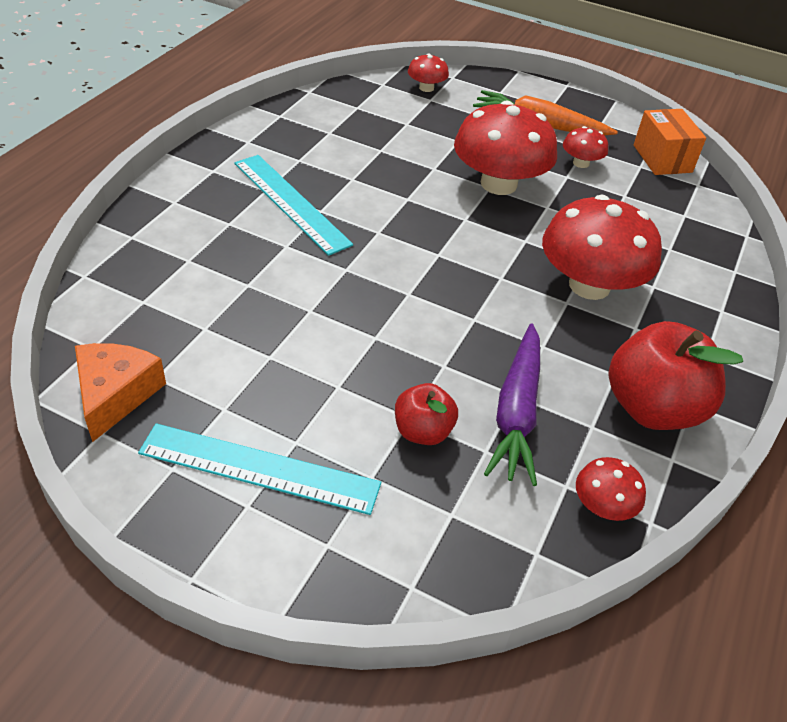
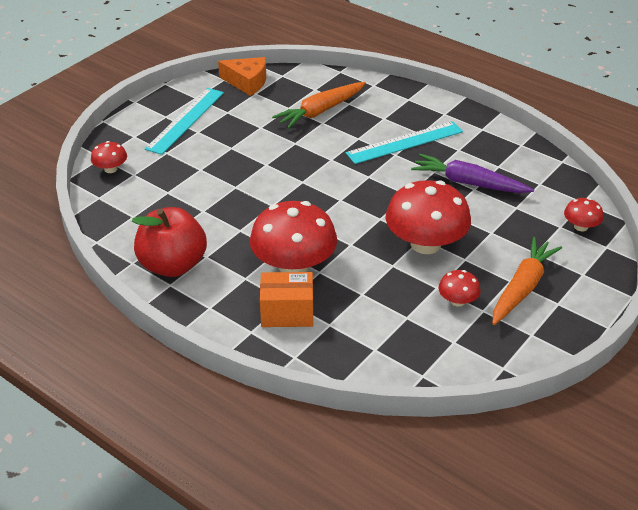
camera: 105 degrees right, 5 degrees down
(214, 289) = (320, 111): none -> orange carrot
(423, 431) = (189, 172): red apple -> none
(516, 412) = (190, 208): purple carrot -> purple carrot (468, 183)
(603, 506) = (114, 226): red mushroom -> red mushroom (110, 169)
(662, 159) = (467, 362): orange box -> orange box (287, 313)

